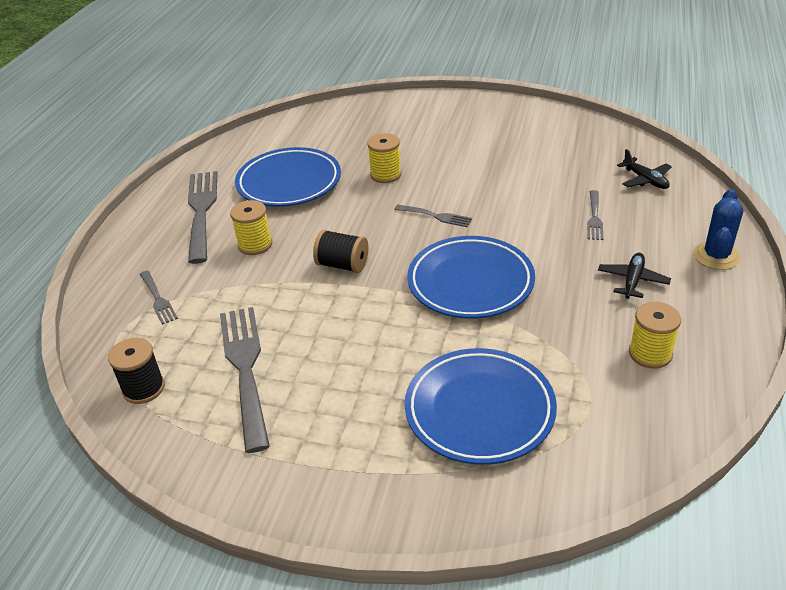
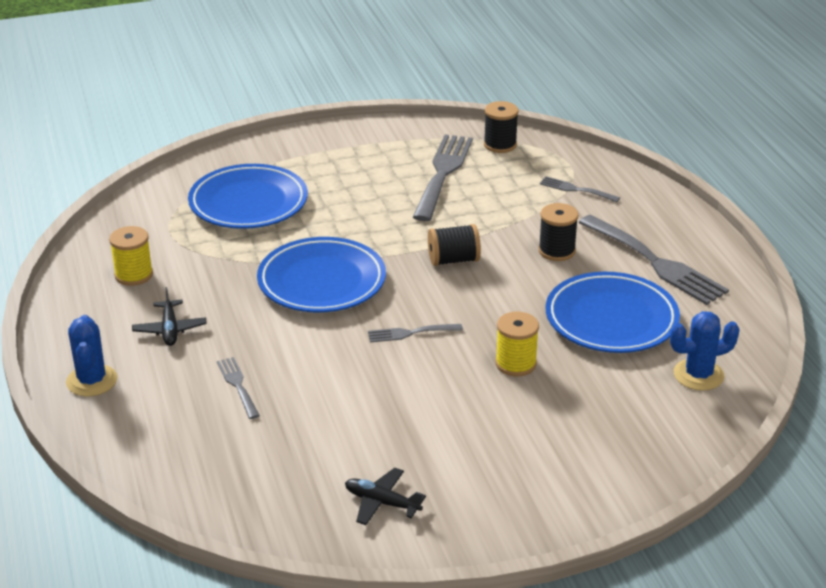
camera: 145 degrees right, 5 degrees down
(245, 369) = (442, 174): grey fork -> grey fork turned 120 degrees counterclockwise
(255, 245) = (556, 251): yellow spool -> black spool
(286, 138) = (698, 375): none -> blue cactus
(645, 180) = (199, 458): black plane -> black plane (382, 502)

